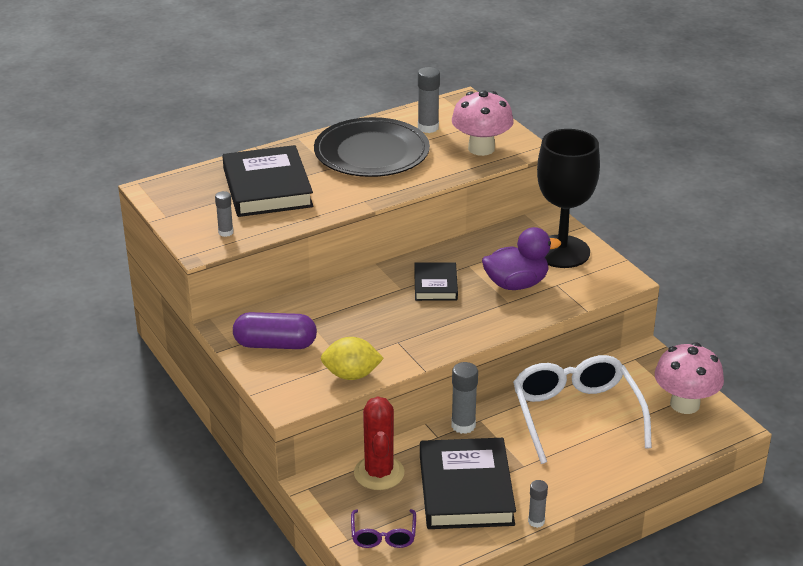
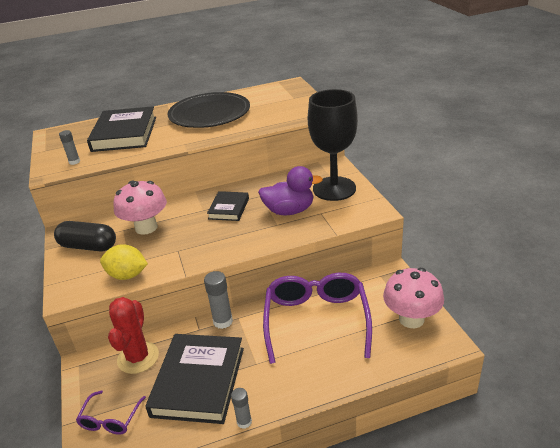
camera: 15 degrees right, 0 degrees up
(275, 344) = (88, 246): purple capsule -> black capsule
(428, 127) = (257, 99): grey glue stick -> none
(481, 148) = (287, 112): pink mushroom -> pink mushroom (146, 227)
(576, 416) = (316, 321): white glasses -> purple glasses

